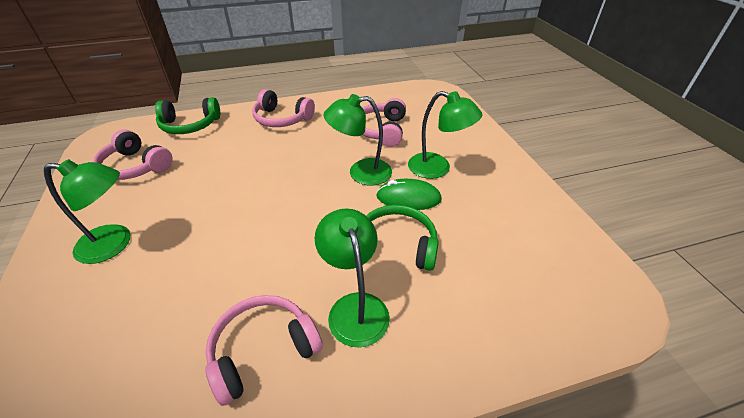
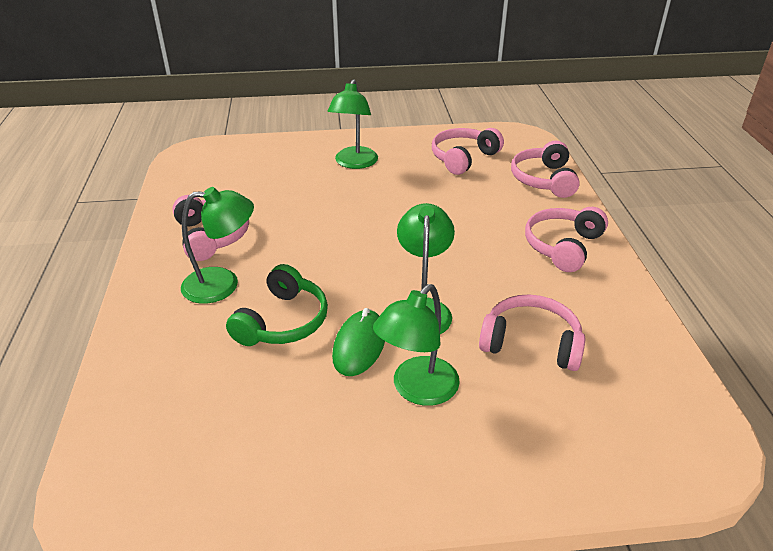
camera: 100 degrees right, 5 degrees down
(190, 125) = (543, 180): green headphones -> pink headphones

